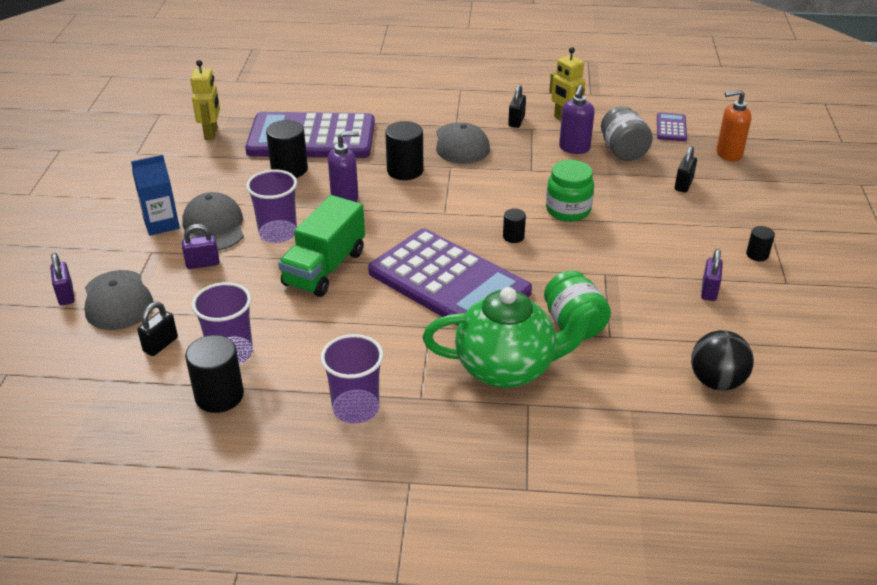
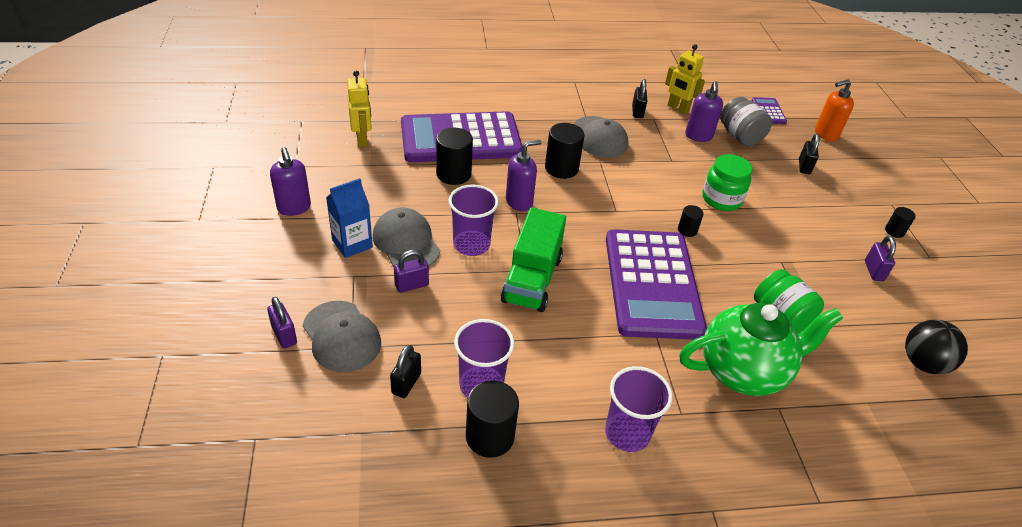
camera: 15 degrees left, 5 degrees up
(120, 189) = (294, 208): none -> purple soap dispenser
(448, 282) = (652, 284): purple calculator -> purple calculator turned 60 degrees clockwise

